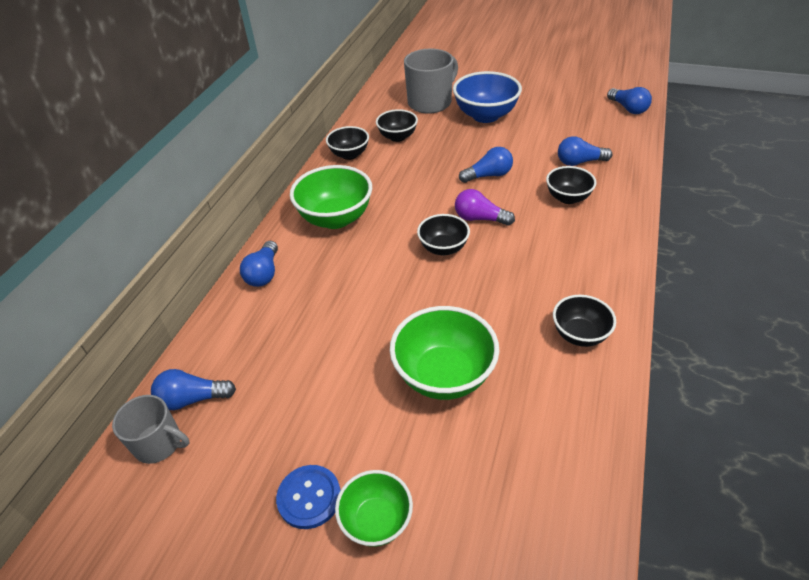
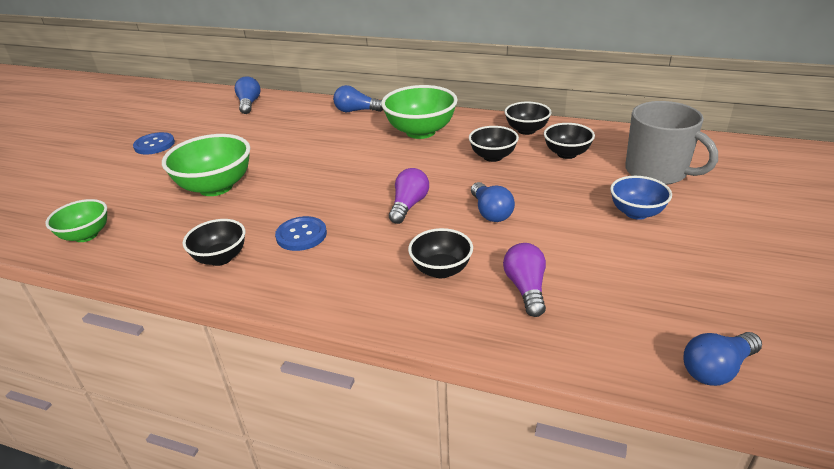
camera: 90 degrees right, 10 degrees down
(159, 443) = (222, 100): grey mug -> none
(376, 520) = (122, 166): green bowl -> green bowl (86, 235)
(443, 248) = (366, 185): black bowl -> black bowl (493, 157)
(485, 116) = (636, 213): blue bowl -> blue bowl, size x0.60
(533, 282) = (301, 235): none -> blue button
(579, 162) = (526, 288): blue light bulb -> purple light bulb

